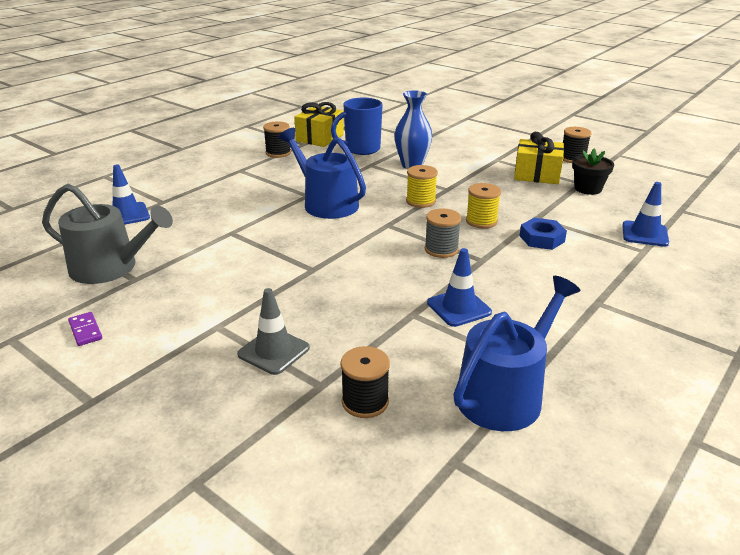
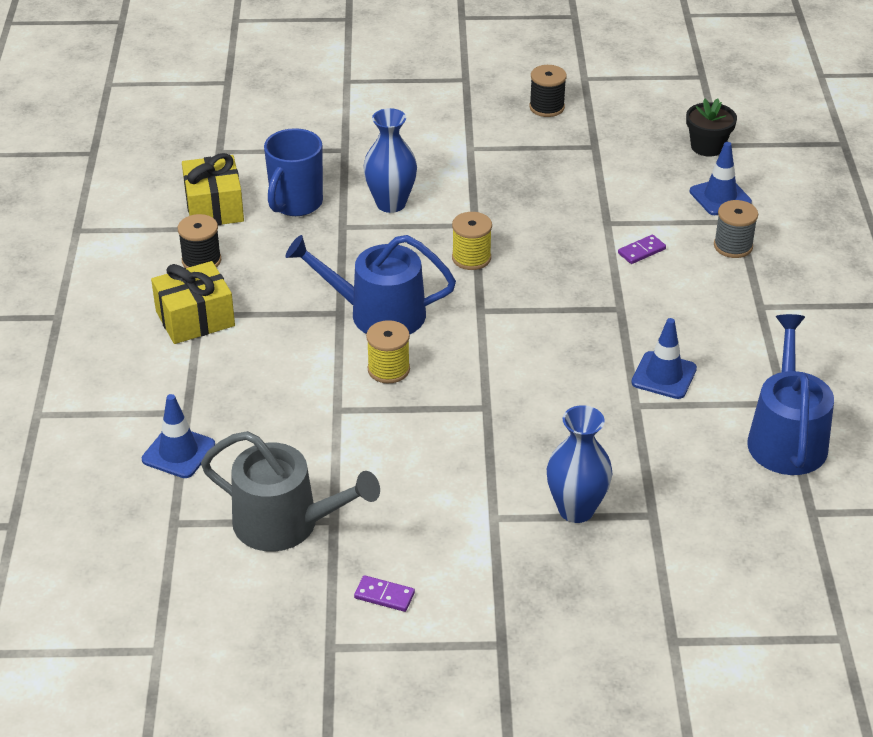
camera: 40 degrees left, 10 degrees up
(110, 268) = (286, 523): grey watering can -> grey watering can turned 45 degrees clockwise
(273, 351) = (576, 509): grey traffic cone -> blue vase
(365, 402) = (702, 507): black spool -> none
(441, 249) = (571, 315): grey spool -> grey spool (733, 246)
(481, 221) = (563, 256): yellow spool -> yellow spool (388, 369)
(537, 174) = (539, 154): yellow gift -> yellow gift (195, 318)
(541, 239) = (641, 251): blue nut -> purple domino
(588, 189) = (610, 153): black flower pot -> black flower pot (707, 146)

